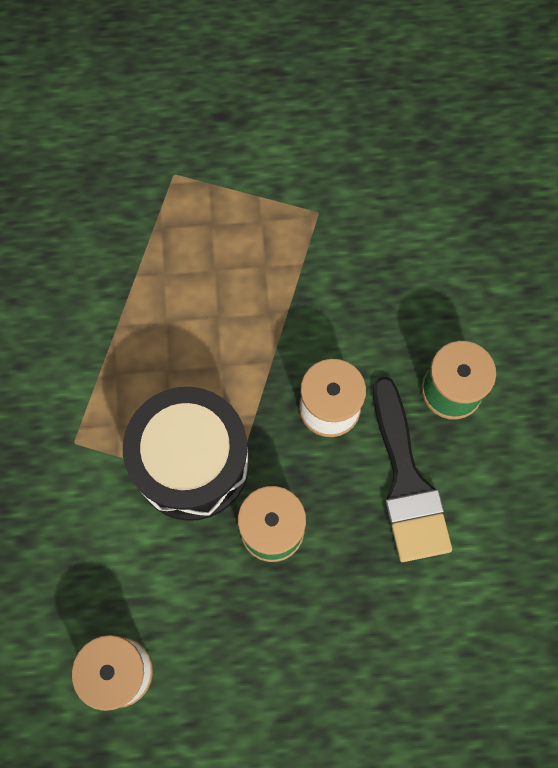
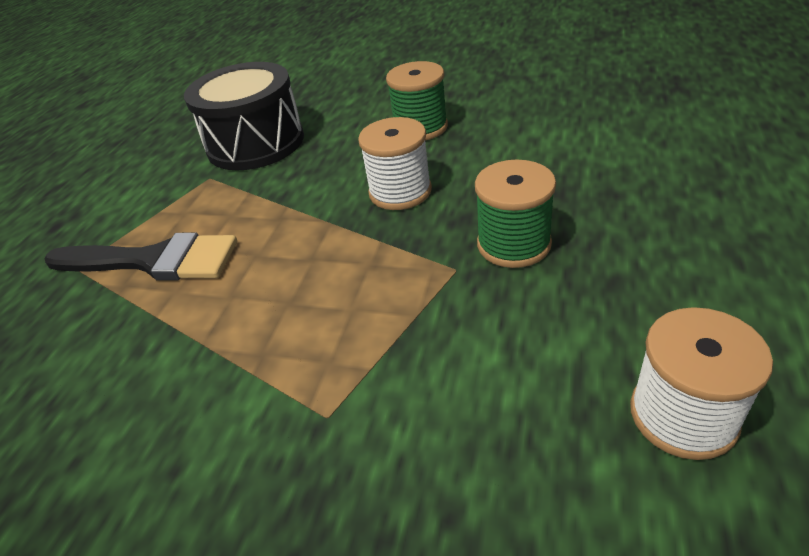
camera: 65 degrees left, 30 degrees down
(192, 463) = (411, 298): black drum -> black drum (255, 143)
(406, 481) = (492, 157): black brush -> black brush (153, 261)

